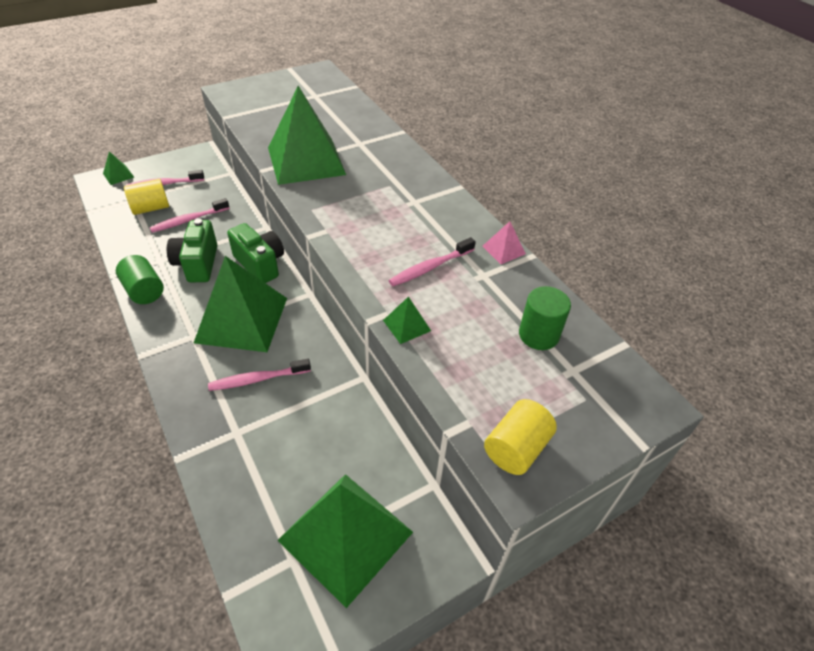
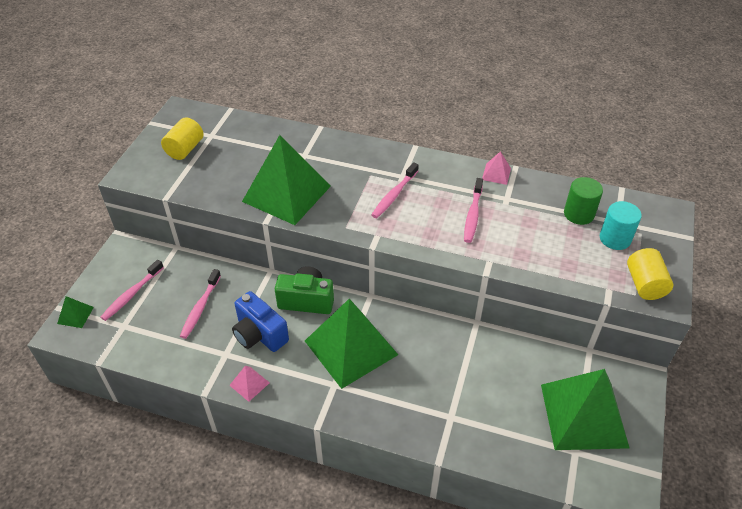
camera: 40 degrees left, 0 degrees up
(144, 291) = (249, 384): green cylinder -> pink pyramid
(151, 208) = (152, 321): yellow cylinder -> yellow cylinder (185, 149)
(197, 264) = (259, 334): green camera -> blue camera
(257, 379) = (417, 375): pink toothbrush -> pink toothbrush (394, 195)
(406, 325) = (509, 260): green pyramid -> none
(546, 383) = (615, 239): none -> turquoise cylinder

